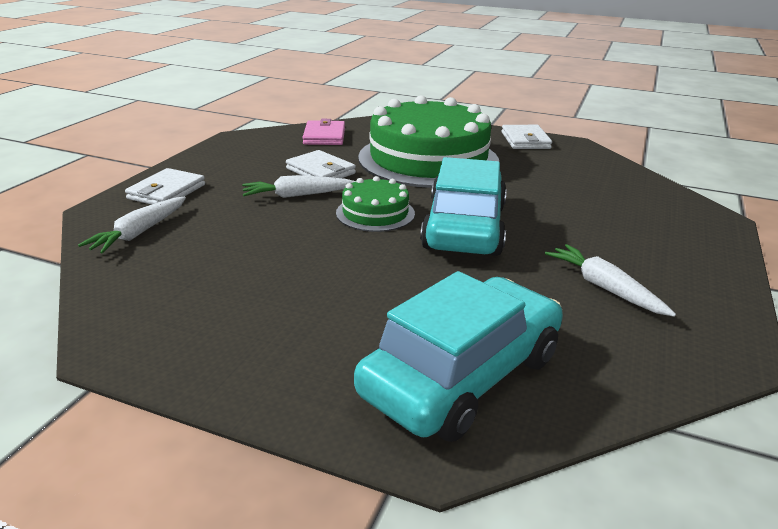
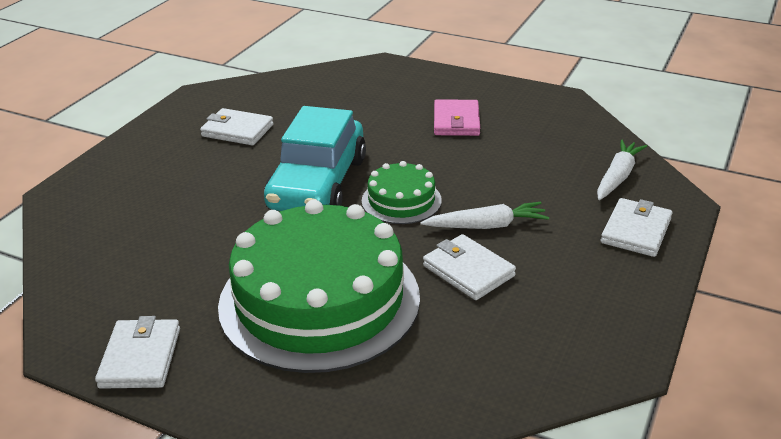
camera: 175 degrees left, 5 degrees up
(324, 136) = (478, 369): pink wallet -> pink wallet (456, 121)
(462, 375) = (360, 86): turquoise car -> none
(604, 288) = (237, 130): white carrot -> white wallet

